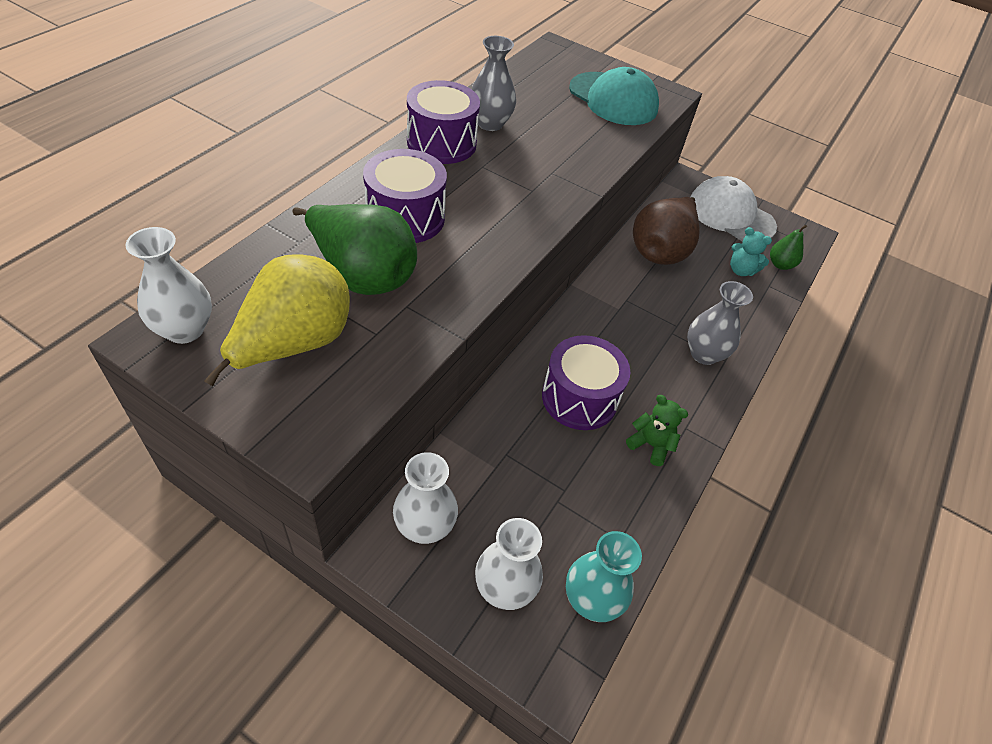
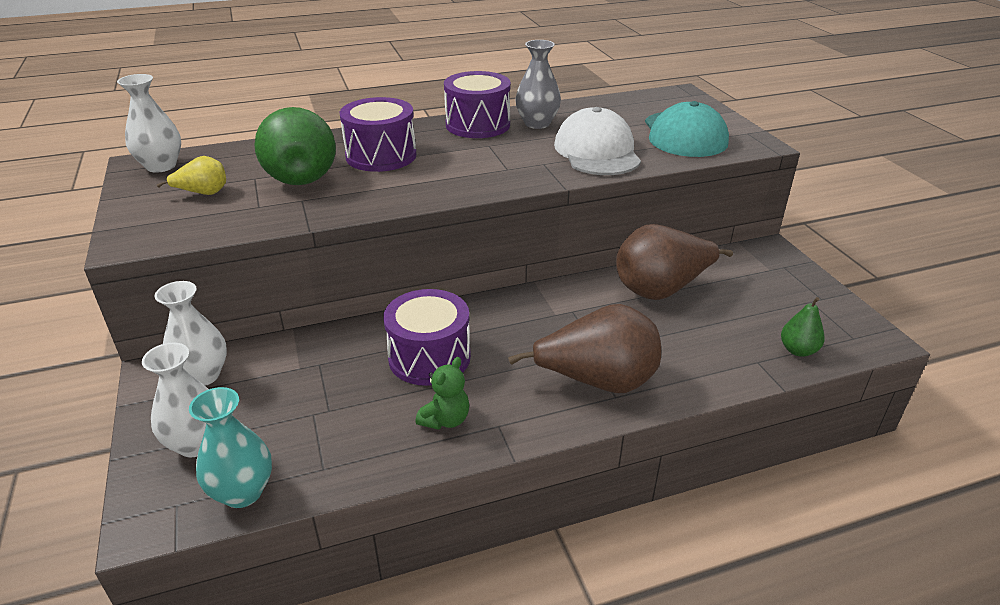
camera: 45 degrees right, 15 degrees down
(294, 344) = (203, 193): yellow pear -> yellow pear, size x0.49
(650, 445) = (445, 420): green teddy bear -> green teddy bear turned 45 degrees clockwise
(704, 354) = (597, 381): grey vase -> brown pear
(731, 215) = (787, 291): white cap -> white cap (597, 151)
(741, 270) = (737, 336): turquoise teddy bear -> none

